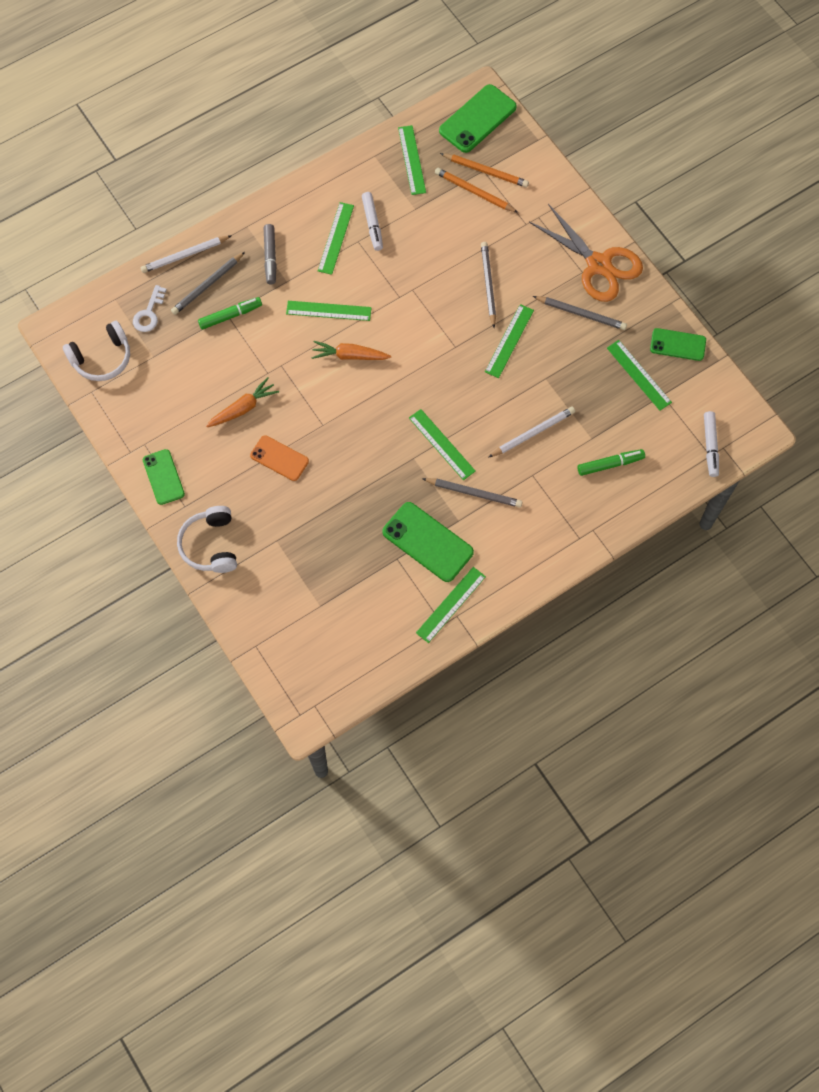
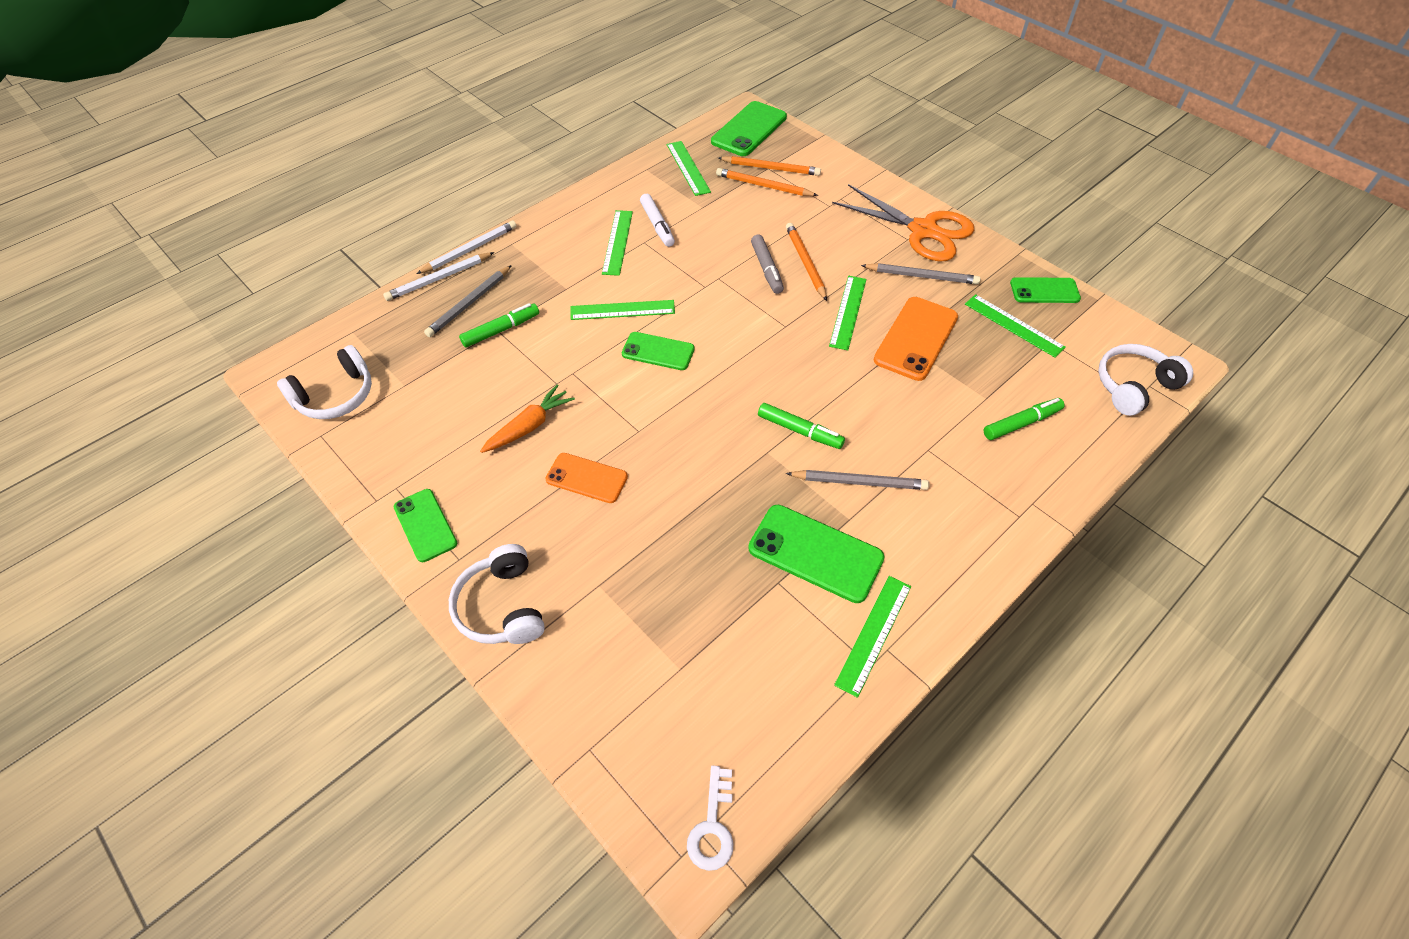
camera: 10 degrees left, 15 degrees down
(149, 313) = (397, 340): white key -> white key (712, 826)
(270, 257) = (543, 268): grey marker -> grey marker (766, 269)
(350, 355) = (658, 351): orange carrot -> green phone
(442, 444) = (800, 431): green ruler -> green marker
(488, 285) = (805, 263): grey pencil -> orange pencil
(533, 433) = (911, 402): white pencil -> white pencil (470, 250)
(555, 375) = (916, 338): none -> orange phone
(710, 446) = (1134, 386): white marker -> white headphones

